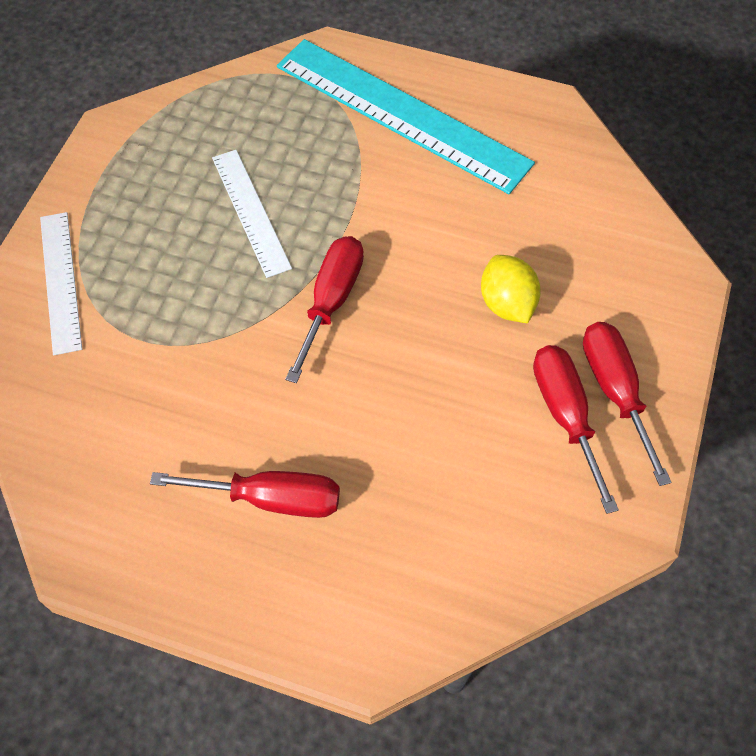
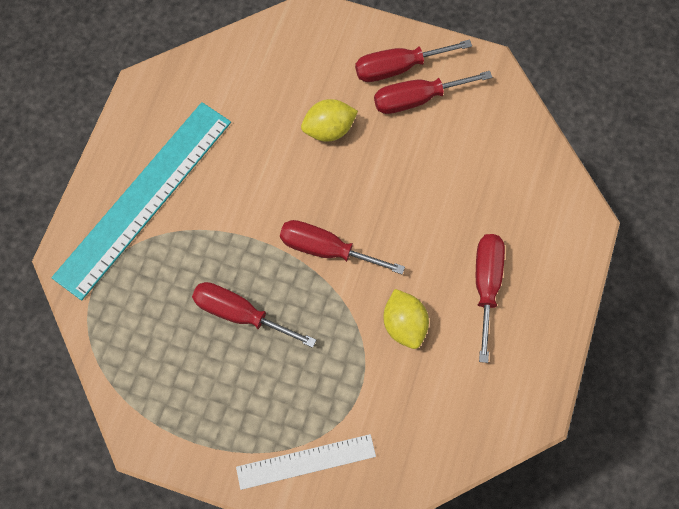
camera: 90 degrees left, 10 degrees up
(222, 391) = (404, 324): none -> yellow lemon
(250, 212) = (240, 313): white ruler -> red screwdriver

